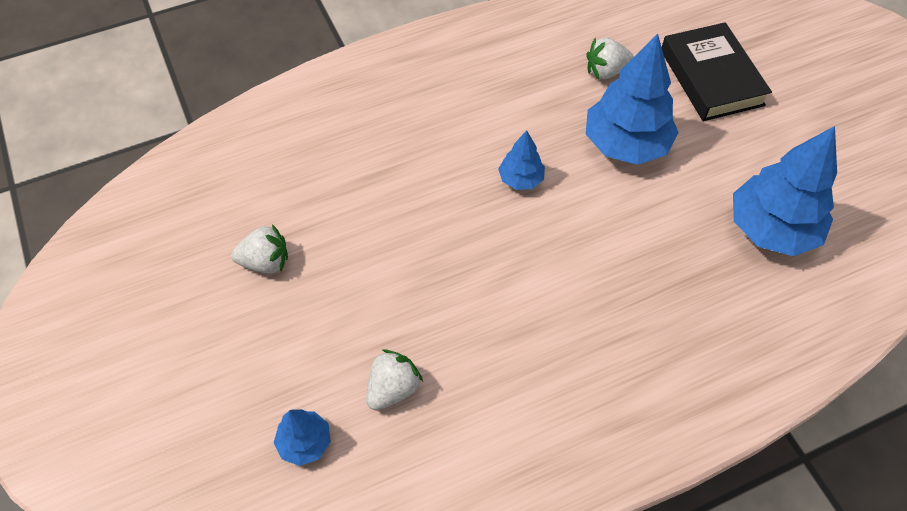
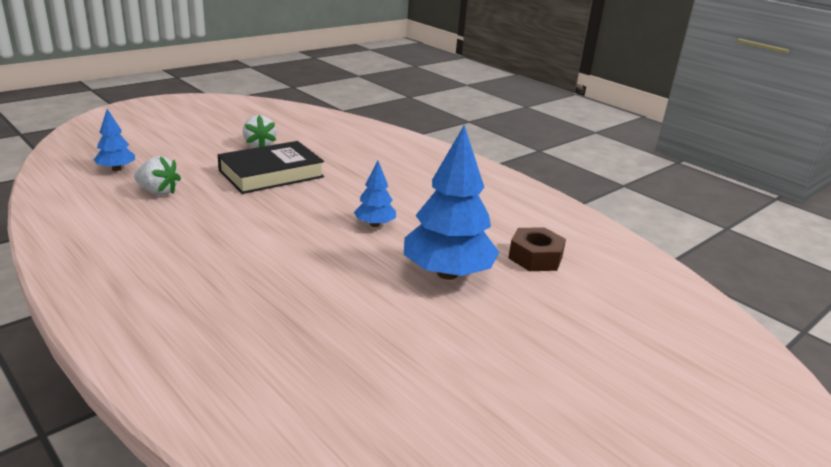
camera: 70 degrees right, 30 degrees down
(606, 71) = (535, 257): white strawberry -> brown nut
(711, 77) = (584, 324): black book -> black book (271, 174)
(771, 229) = (379, 377): blue tree -> none

